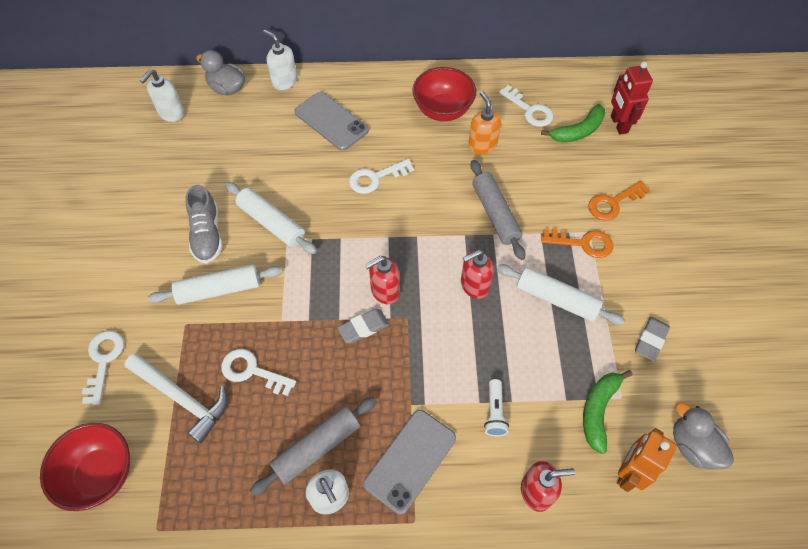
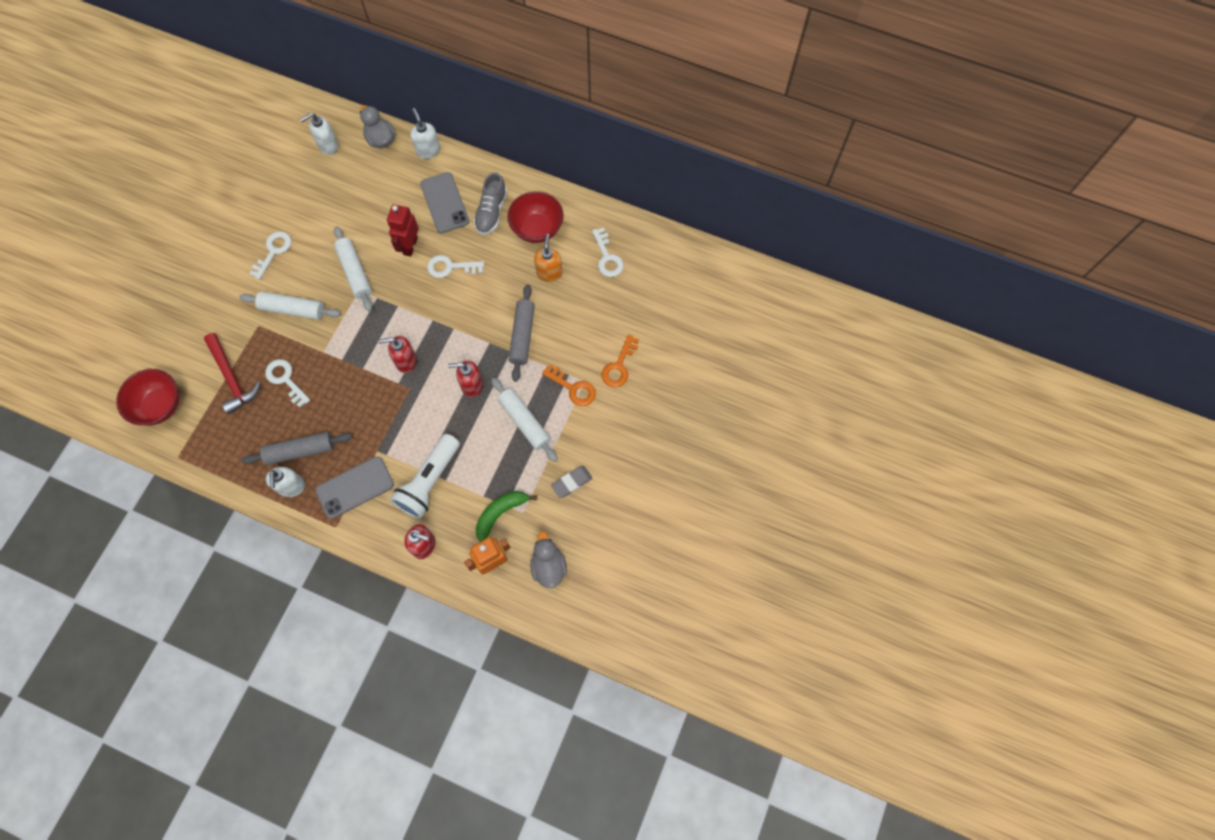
camera: 25 degrees right, 10 degrees up
(103, 361) = (194, 329): white key -> white key (273, 252)
(182, 398) = (232, 378): white hammer -> red hammer
(207, 234) = (305, 262): grey shoe -> grey shoe (491, 212)
(363, 327) = (376, 382): grey eraser -> none
(494, 412) = (429, 482): white flashlight -> white flashlight, size x2.06
(577, 131) = (634, 292): green banana -> none
(613, 203) = (619, 366): orange key -> orange key turned 60 degrees counterclockwise
(618, 124) = (671, 301): red robot -> red robot (410, 246)

